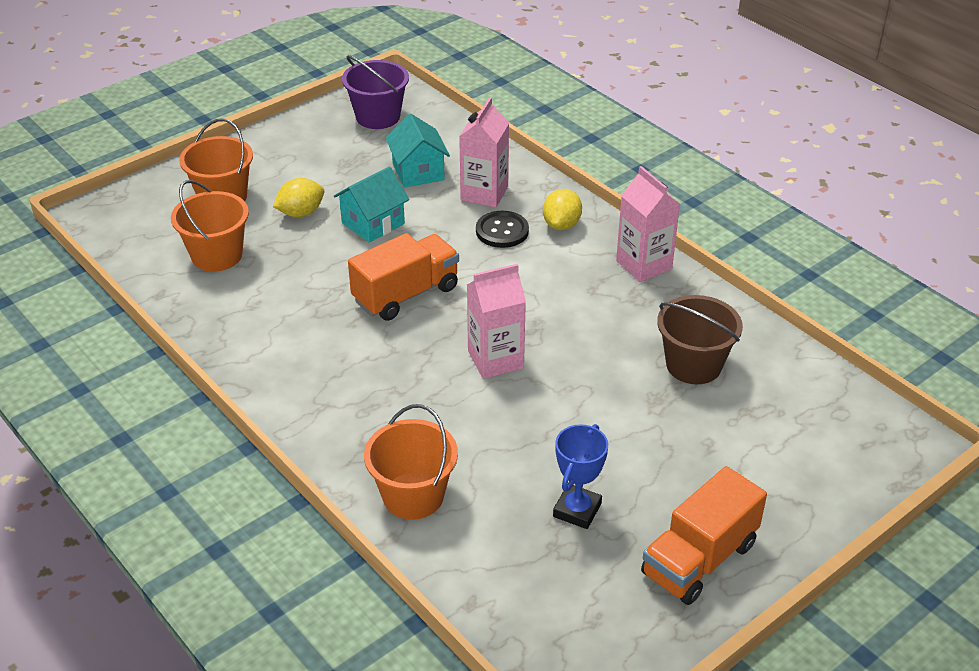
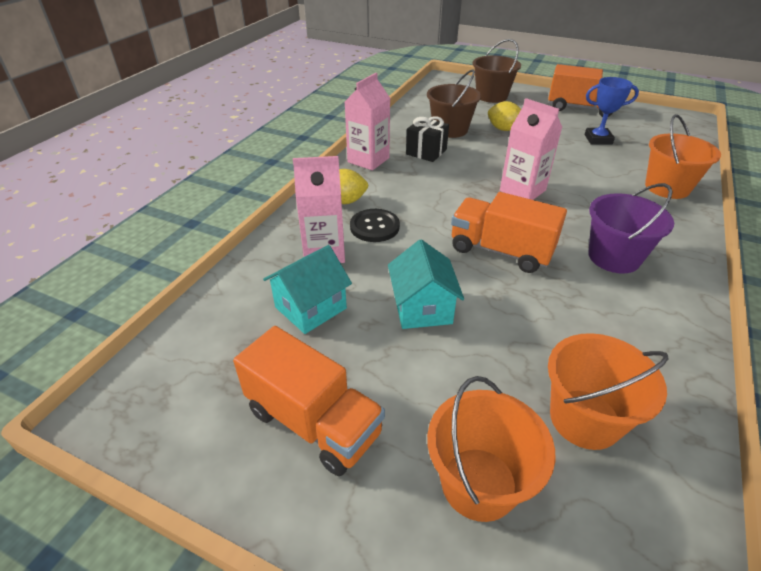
camera: 115 degrees left, 0 degrees up
(301, 213) = (448, 375): yellow lemon -> yellow lemon (503, 129)
(316, 152) = (313, 422): none -> orange truck
(373, 223) = (422, 308): turquoise house -> turquoise house turned 60 degrees clockwise
(378, 117) = (199, 391): purple bucket -> purple bucket (614, 257)
(638, 318) = (426, 152): none -> black gift
(803, 467) = (491, 96): none -> brown bucket

